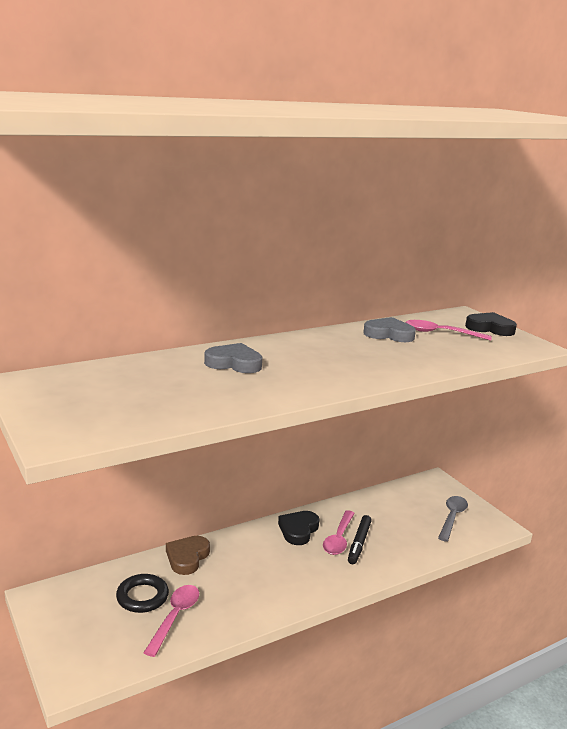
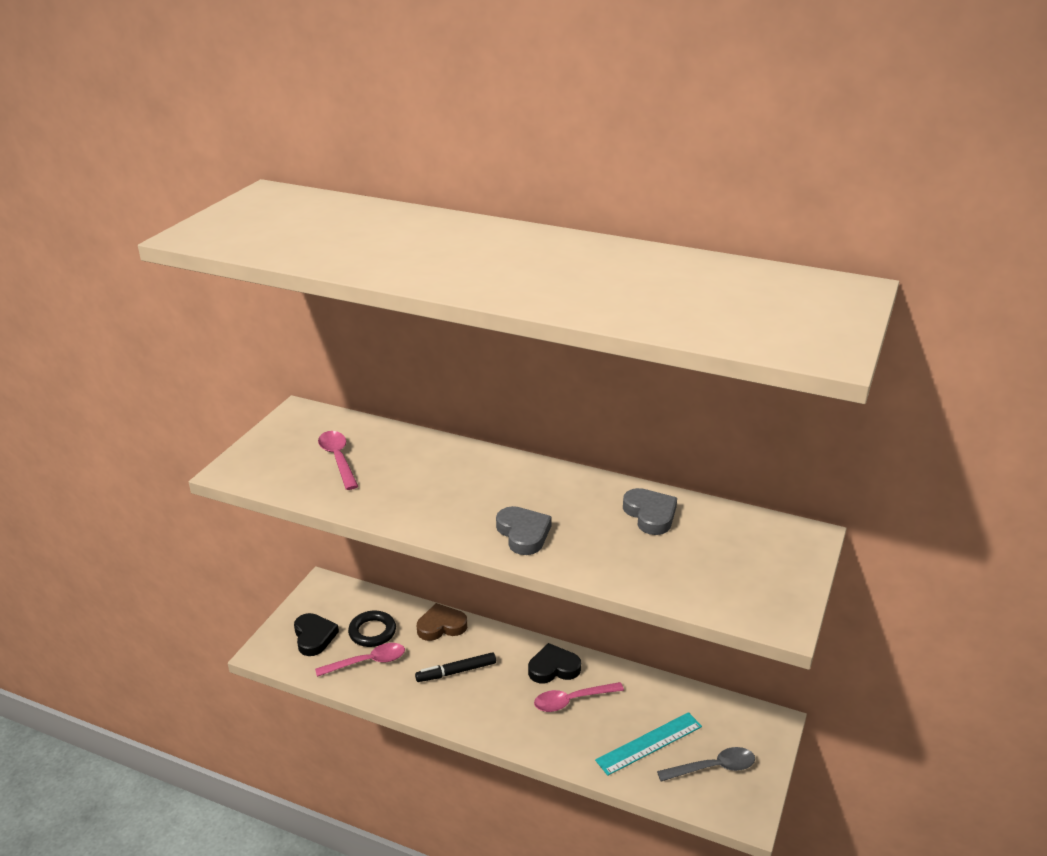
camera: 55 degrees right, 10 degrees up
(234, 363) = (449, 471): grey heart -> grey heart (523, 534)
(359, 543) = (581, 718): black marker -> black marker (456, 672)
(409, 529) = (649, 743): none -> turquoise ruler
(441, 333) = (710, 543): pink spoon -> pink spoon (338, 459)
(490, 328) = (787, 569): black heart -> black heart (314, 637)

